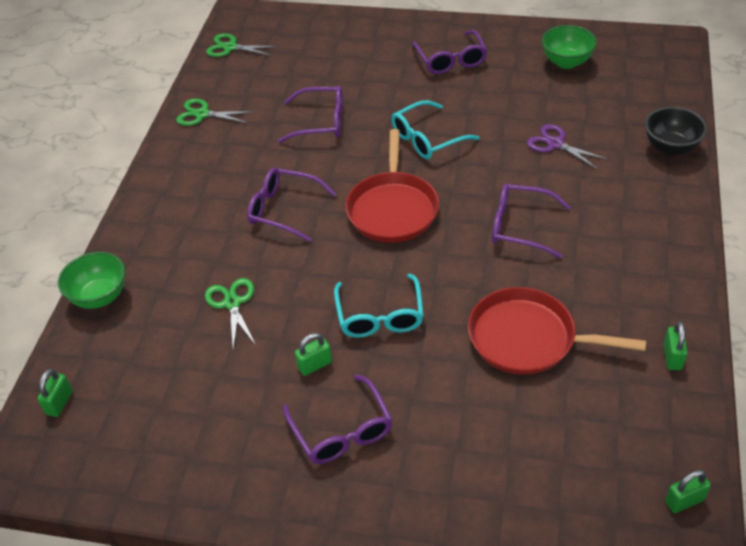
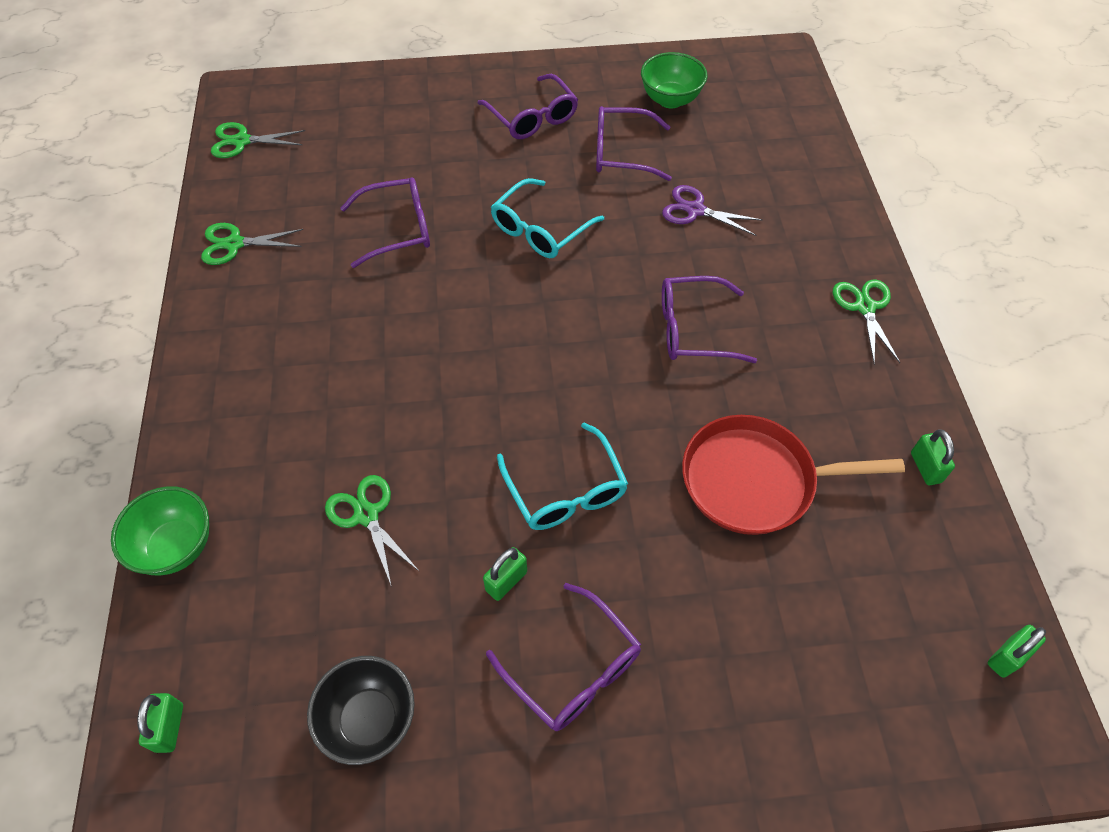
camera: 20 degrees left, 10 degrees up
(284, 210) = (391, 363): purple glasses -> purple glasses (622, 153)
(392, 209) = (530, 335): red pan -> none
(669, 235) = (865, 307): none -> green scissors
(670, 147) = (826, 192): black bowl -> black bowl (370, 720)

